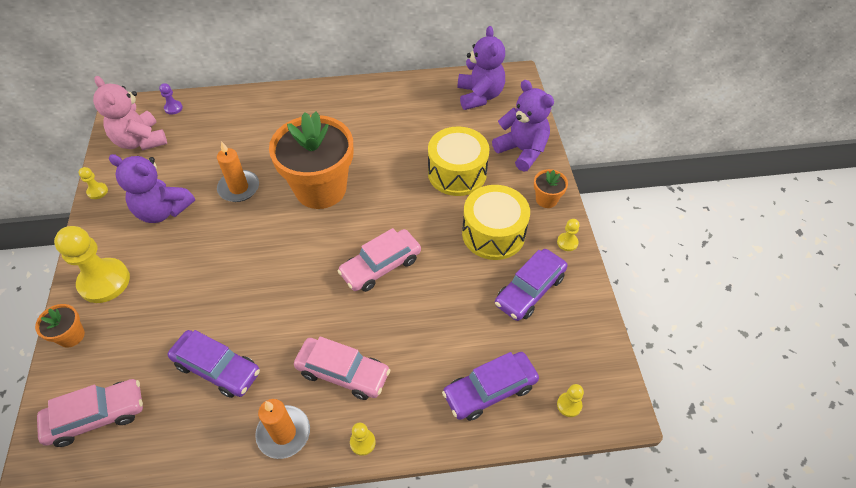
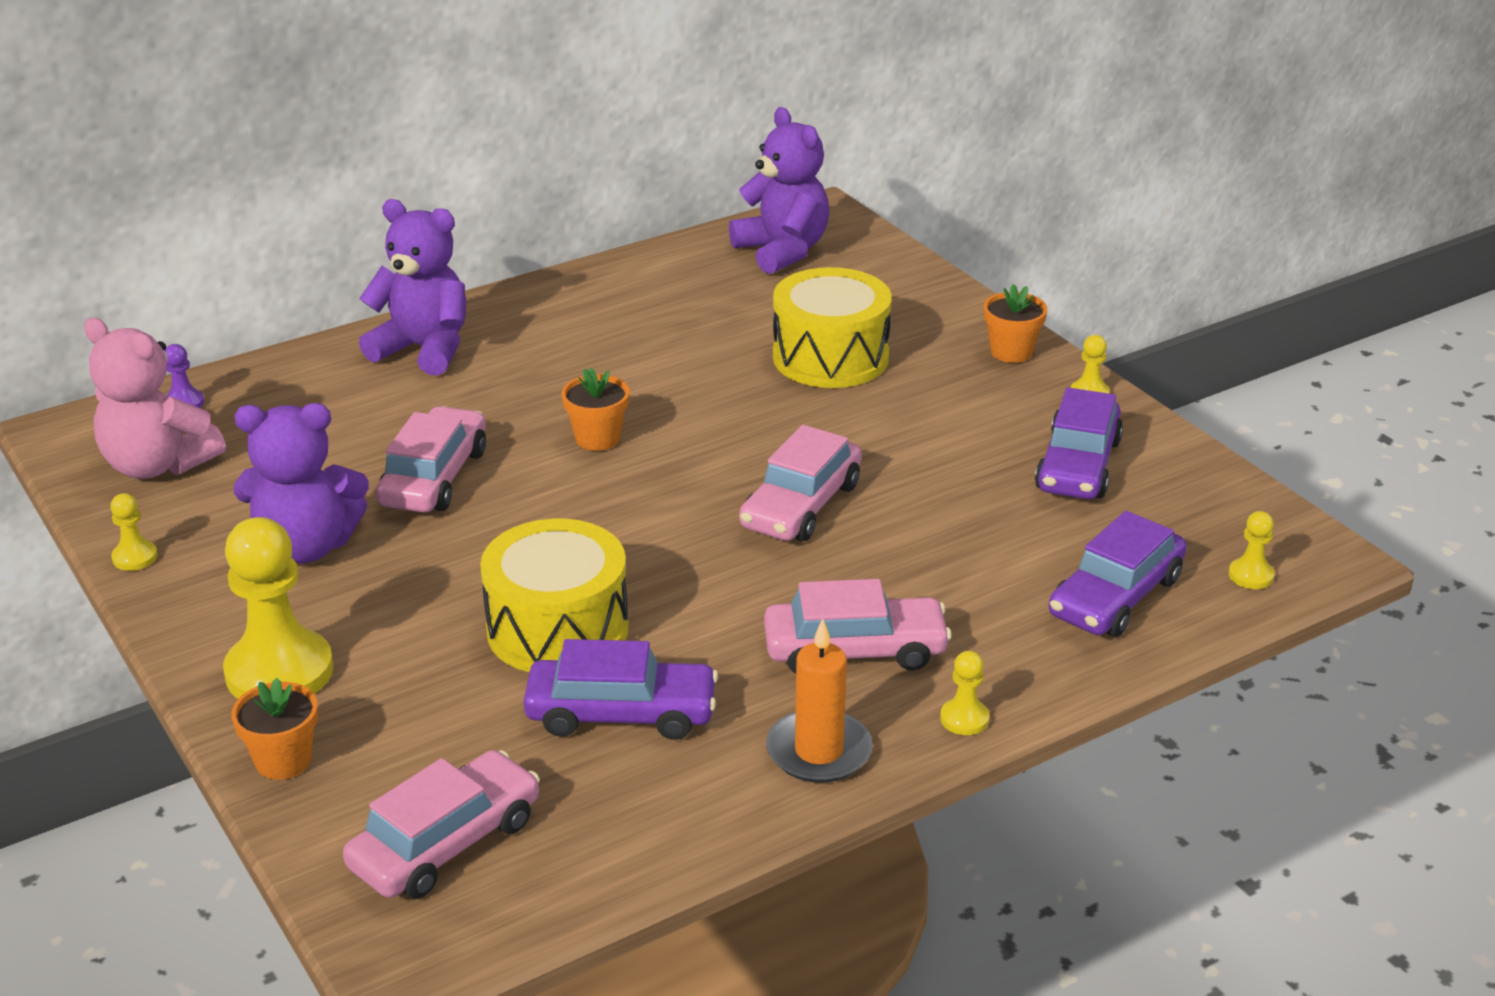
camera: 25 degrees left, 20 degrees down
(239, 188) = (434, 477): orange candle -> pink car
(320, 189) = (597, 438): orange flower pot -> orange flower pot, size x0.42
(493, 233) = (959, 415): yellow drum -> yellow drum (557, 629)
(522, 150) = (918, 302): purple teddy bear -> purple teddy bear (424, 349)

